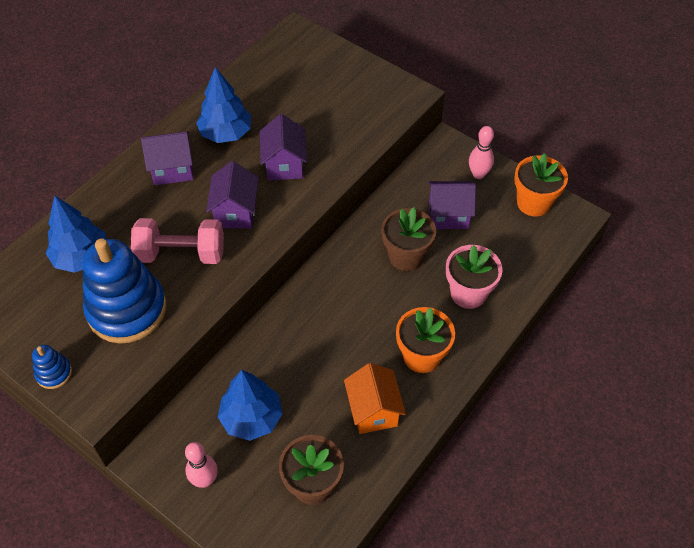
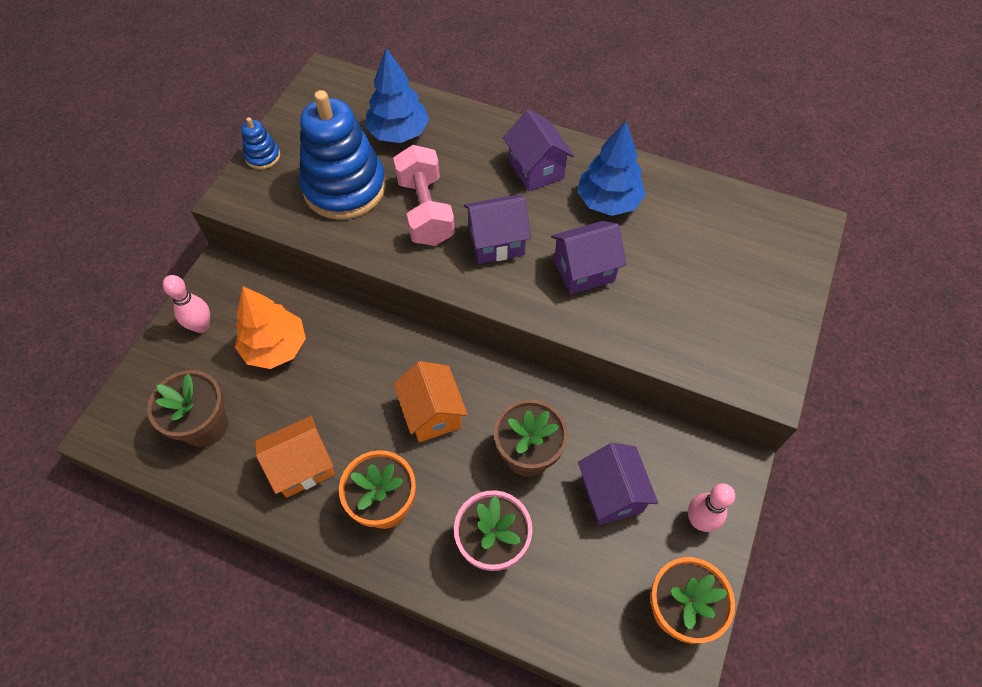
camera: 75 degrees right, 5 degrees up
(251, 418) = (275, 347): blue tree -> orange tree
(354, 310) = (432, 413): none -> orange house

